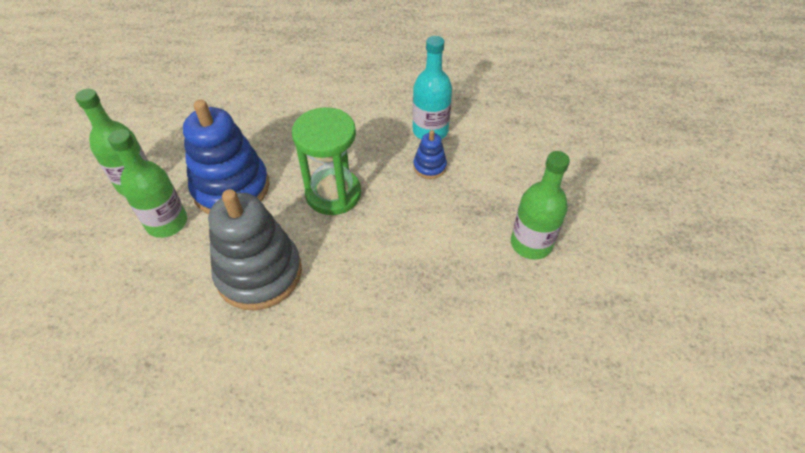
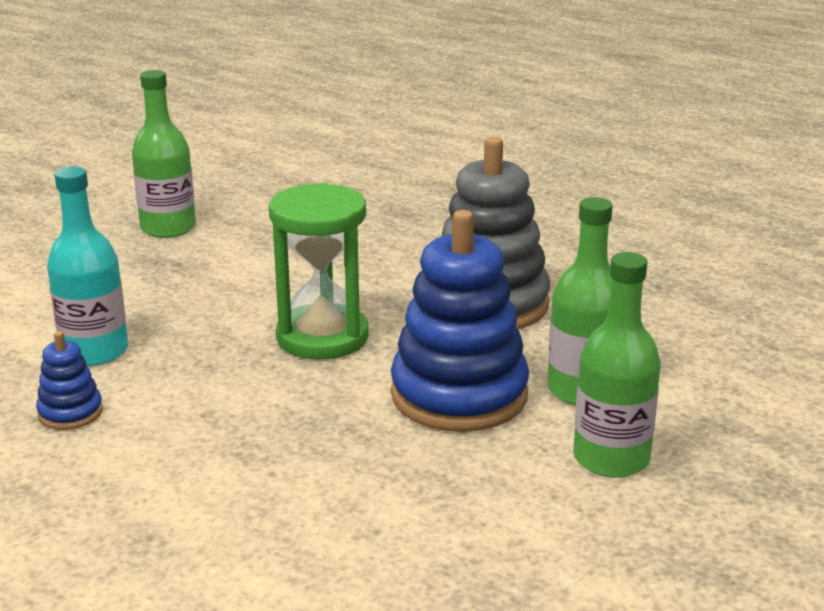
camera: 145 degrees left, 25 degrees down
(429, 167) = (162, 317): blue stacking toy -> blue stacking toy (70, 413)

